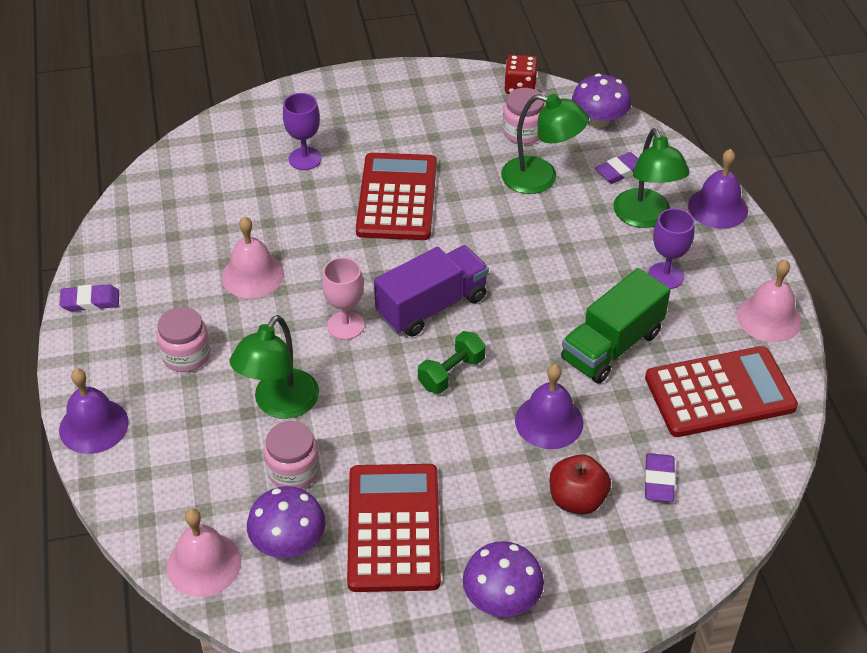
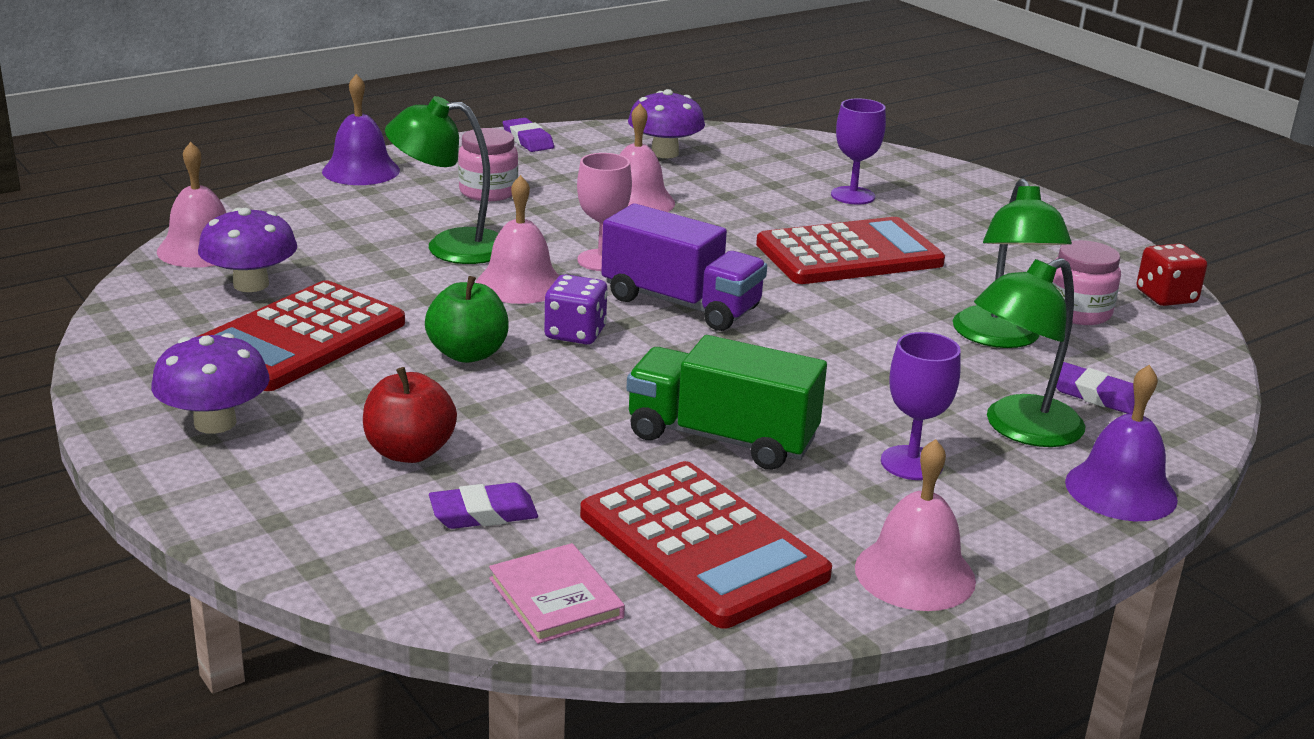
camera: 65 degrees right, 20 degrees down
(293, 470) = (356, 270): pink jar -> none
(362, 381) = (520, 284): none -> pink bell
(394, 528) = (299, 338): red calculator -> red calculator turned 150 degrees clockwise
(451, 373) = (575, 333): green dumbbell -> purple dice
(457, 437) = (468, 354): none -> green apple
(549, 421) = (539, 411): purple bell -> none
(599, 120) = (1183, 363): purple mushroom -> purple mushroom (665, 153)
(752, 470) = (556, 598): none -> pink book

